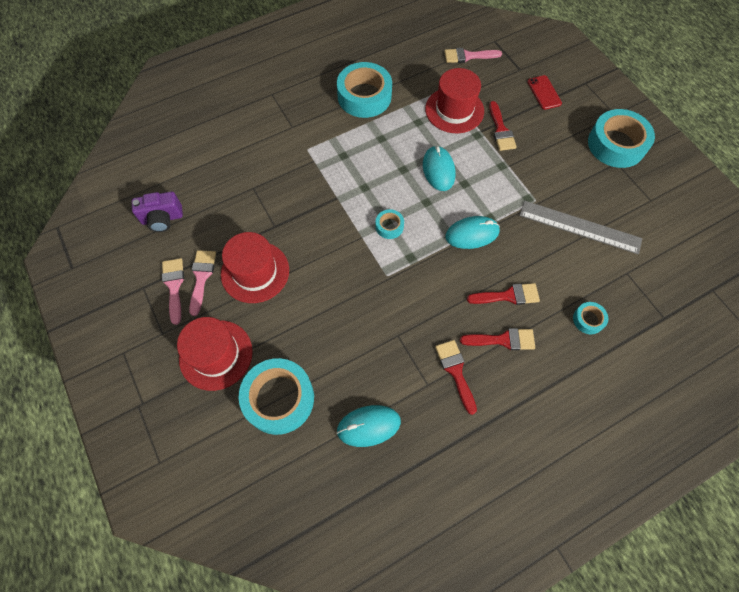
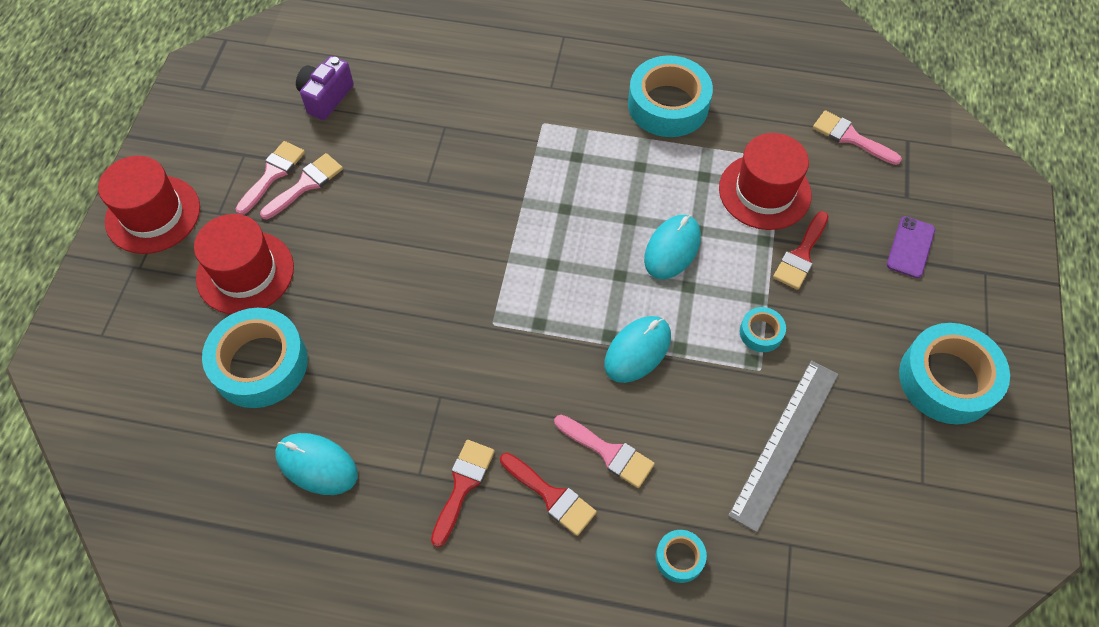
camera: 40 degrees right, 5 degrees down
(162, 218) = (326, 97): purple camera -> purple camera turned 90 degrees clockwise
(255, 272) = (361, 217): red hat -> red hat (153, 214)
(389, 226) = (549, 272): turquoise tape -> turquoise tape (761, 332)
(472, 234) = (637, 350): turquoise mouse -> turquoise mouse turned 75 degrees counterclockwise
(508, 295) = (608, 452): red brush -> pink brush
(544, 92) = (910, 247): red phone -> purple phone
(579, 227) = (785, 443): grey ruler -> grey ruler turned 60 degrees clockwise

